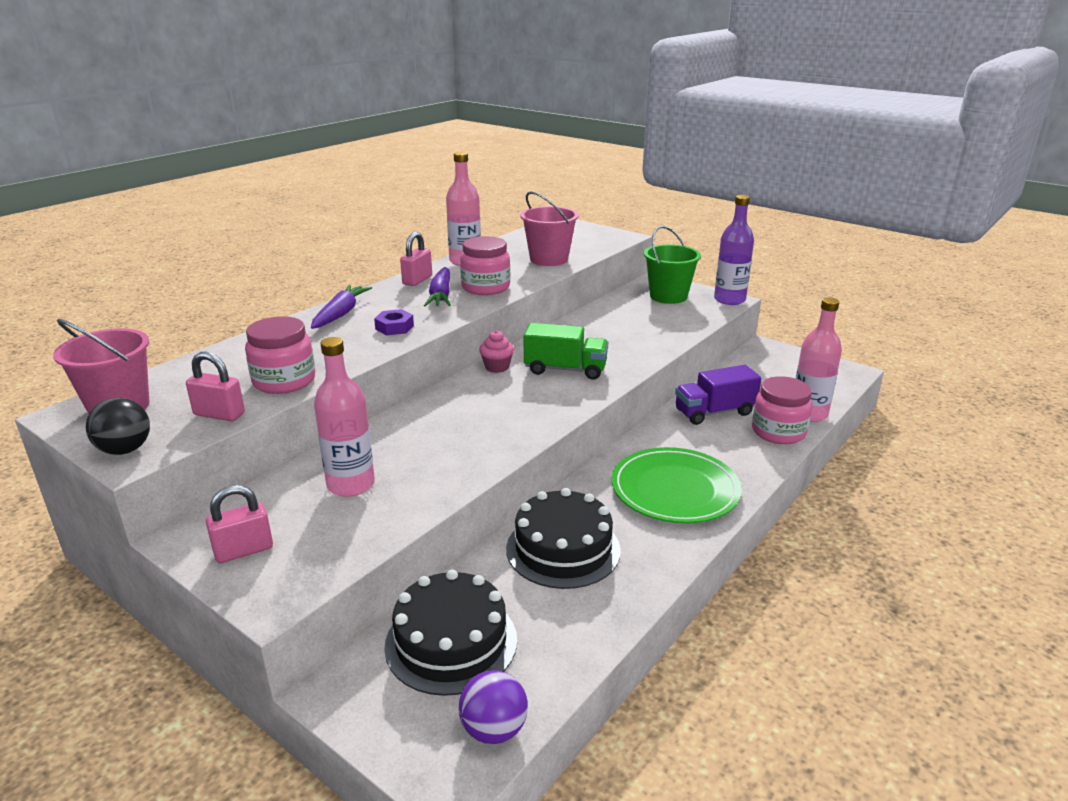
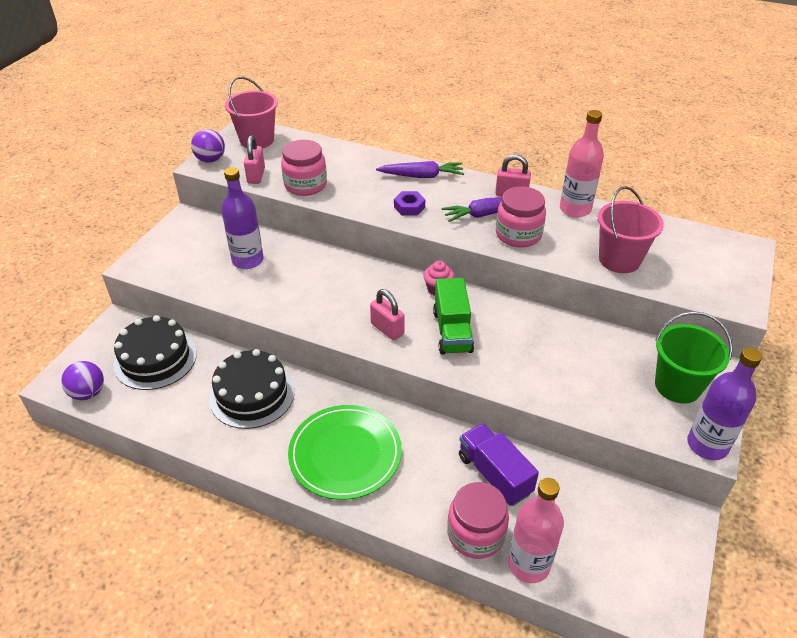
camera: 75 degrees right, 15 degrees up
(125, 450) = (210, 160): black ball -> purple ball
(244, 550) = (177, 241): pink padlock -> pink padlock (387, 329)
(351, 484) = (248, 260): pink bottle -> purple bottle

